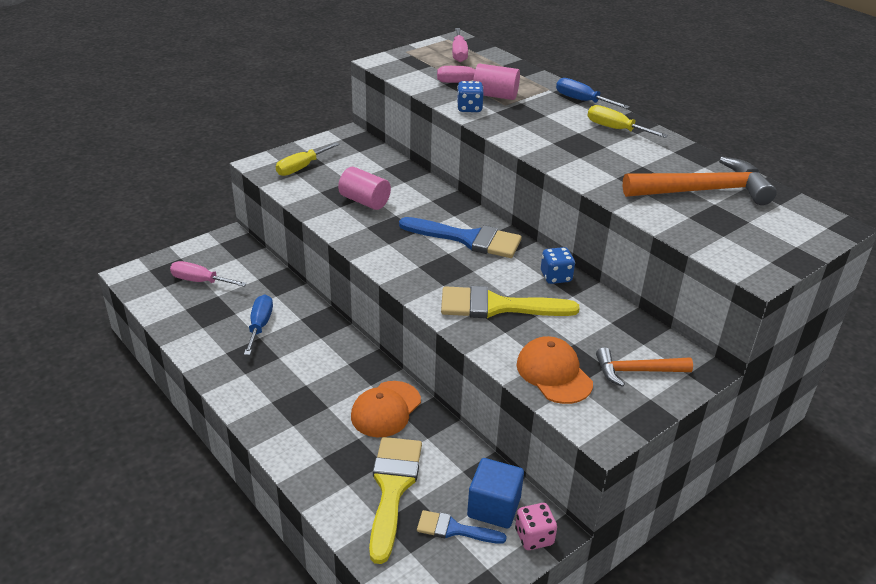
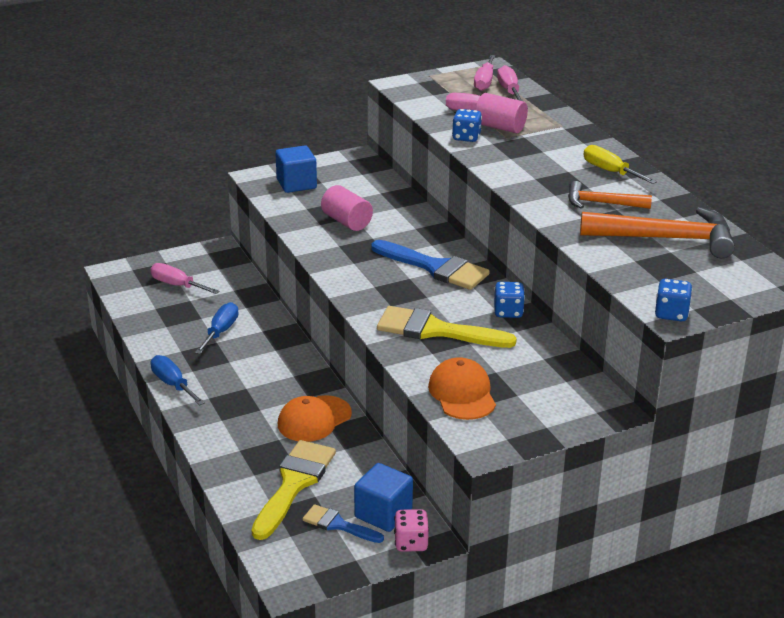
camera: 15 degrees right, 5 degrees down
(301, 168) = (296, 184): yellow screwdriver -> blue cube
(485, 60) = (509, 90): none -> pink screwdriver
(582, 101) = (591, 140): blue screwdriver -> blue screwdriver (173, 384)
(637, 371) = (546, 402): orange hammer -> orange hammer (602, 203)
(755, 270) = (671, 314): none -> blue dice

